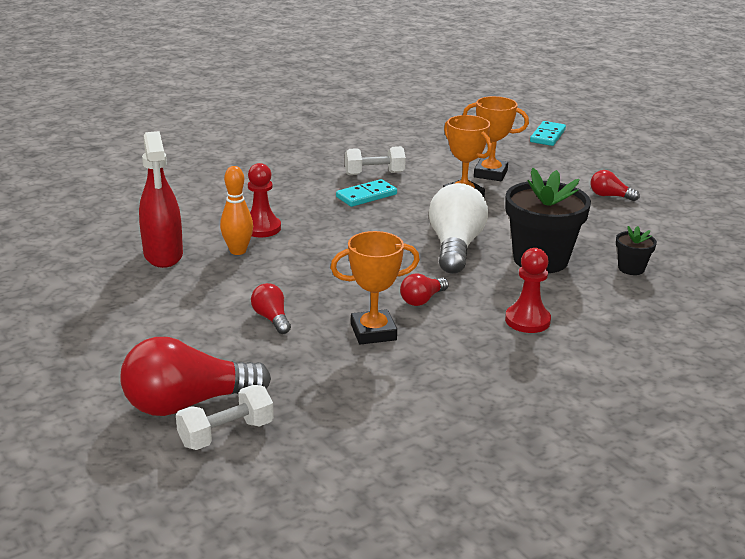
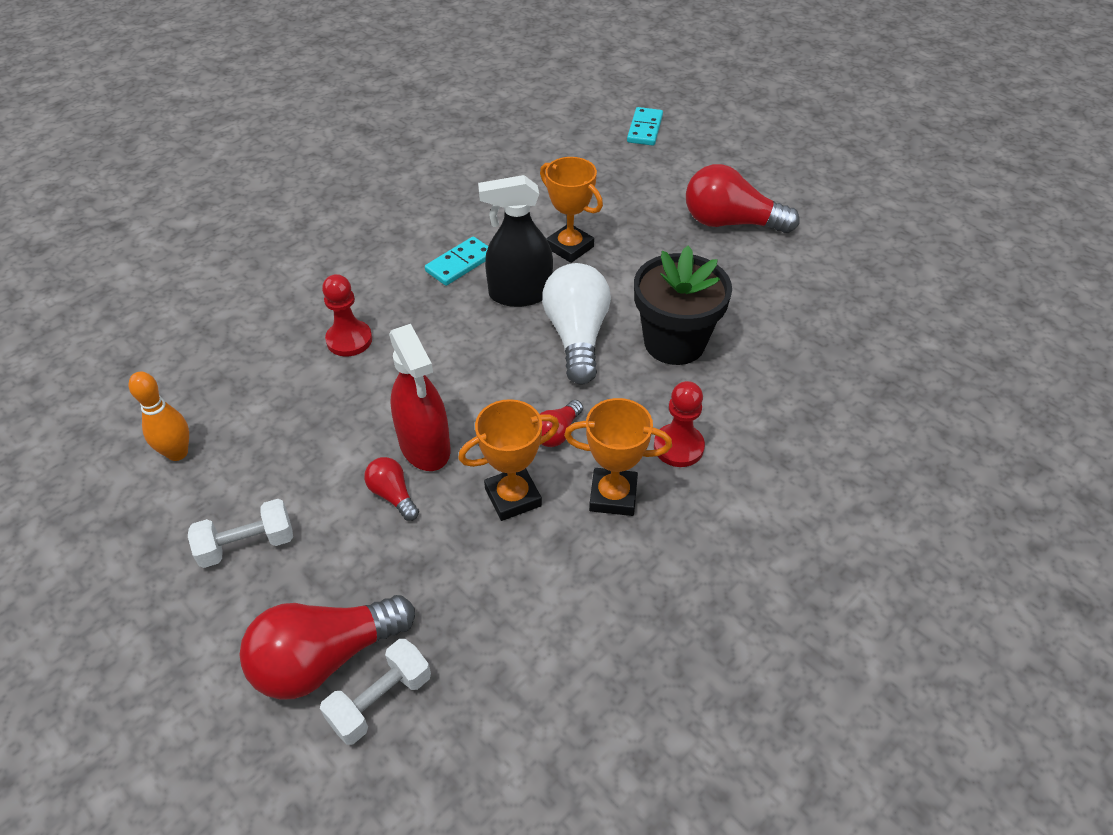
camera: 10 degrees left, 20 degrees up
(163, 255) = (242, 406): red spray bottle -> red spray bottle (425, 446)
(238, 251) = (329, 384): orange bowling pin -> orange bowling pin (177, 453)
(374, 174) = (461, 223): white dumbbell -> white dumbbell (247, 545)
(412, 218) = (520, 294): none -> black spray bottle
(490, 174) = (593, 204): orange trophy -> orange trophy (613, 496)
(610, 196) = (730, 223): red light bulb -> red light bulb, size x2.03
(631, 268) = (774, 341): black flower pot -> none

